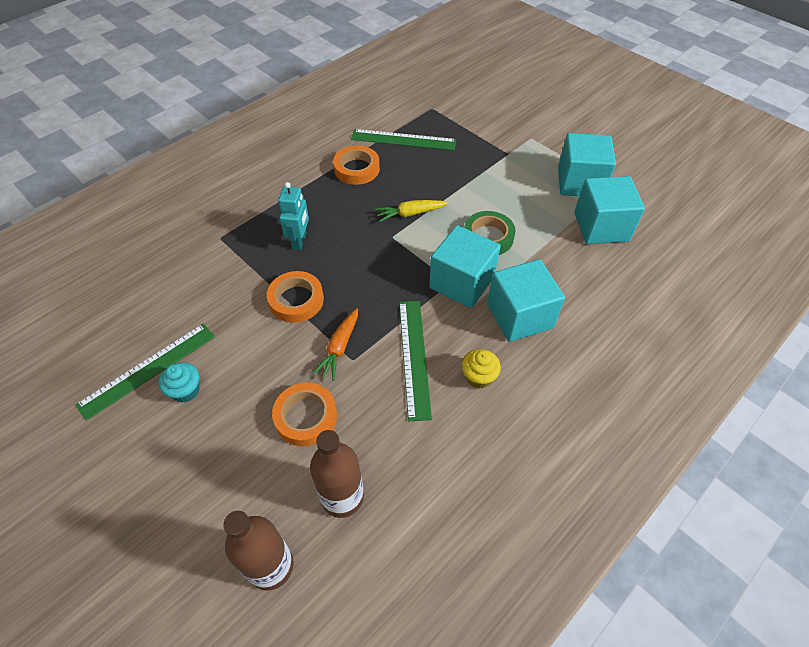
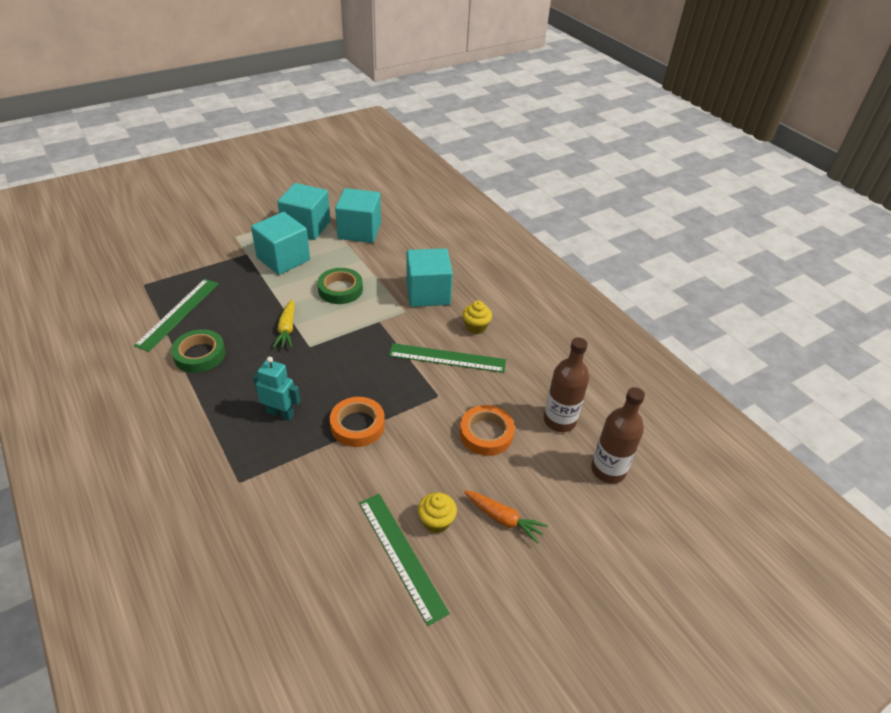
camera: 80 degrees left, 10 degrees down
(186, 390) = (436, 521): turquoise cupcake -> yellow cupcake
(339, 348) = (423, 402): orange carrot -> orange carrot (503, 519)
(356, 169) = (199, 355): orange tape -> green tape
(462, 282) = (382, 315): turquoise cube -> turquoise cube (283, 259)

